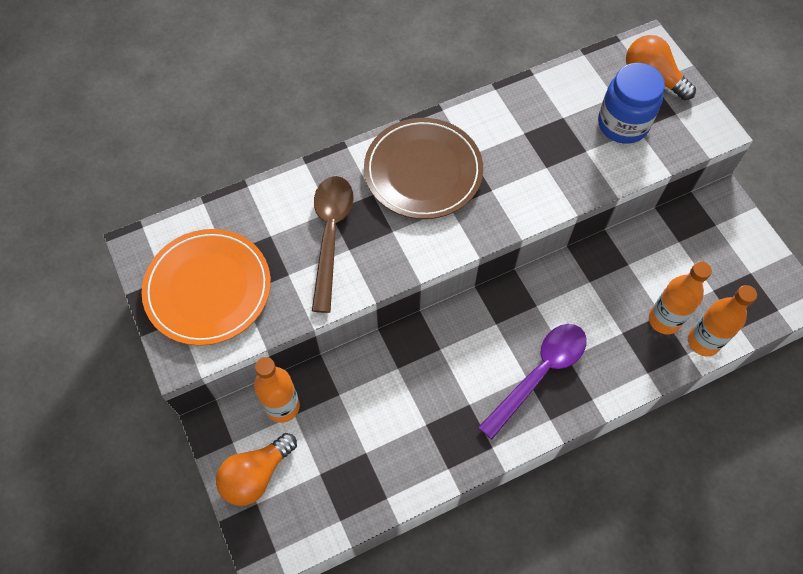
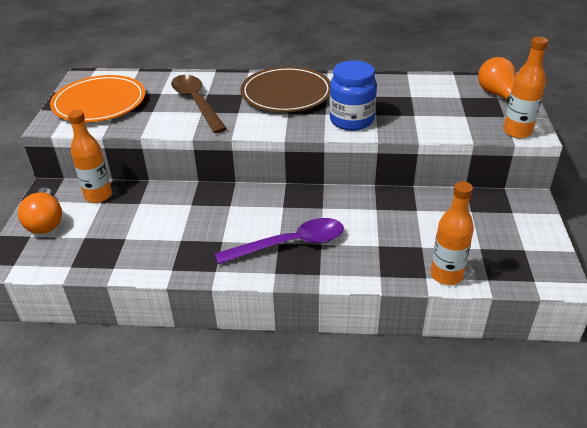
camera: 30 degrees right, 25 degrees down
(256, 475) = (46, 222): orange light bulb -> orange light bulb turned 90 degrees counterclockwise
(330, 235) = (196, 103): brown spoon -> brown spoon turned 60 degrees counterclockwise
(623, 124) = (455, 110): blue jar -> blue jar (351, 120)
(664, 320) = (421, 250): orange bottle -> orange bottle (517, 132)

